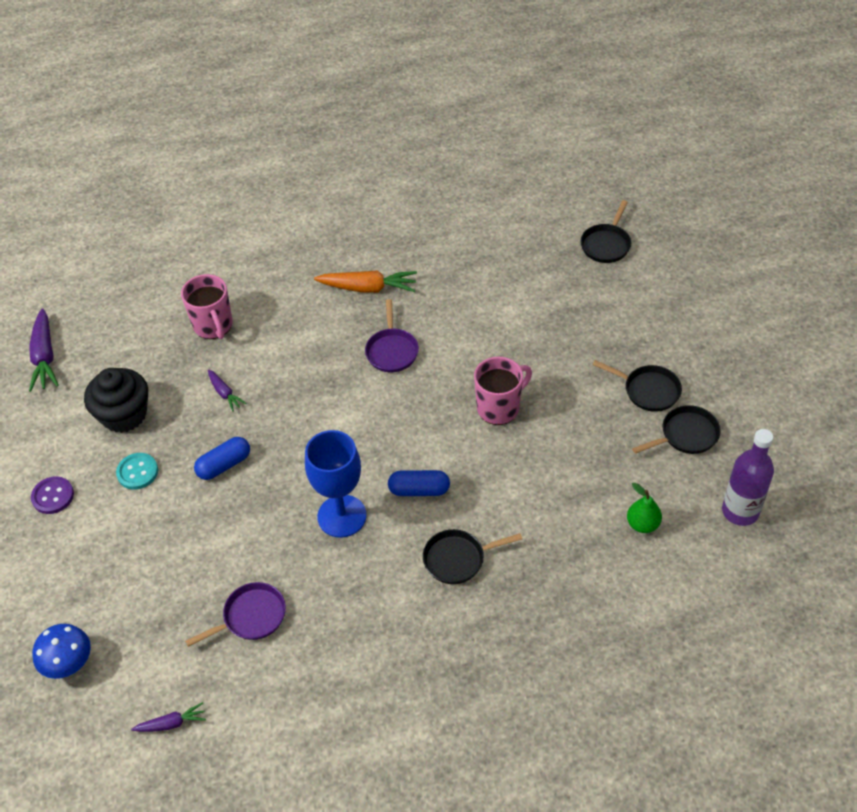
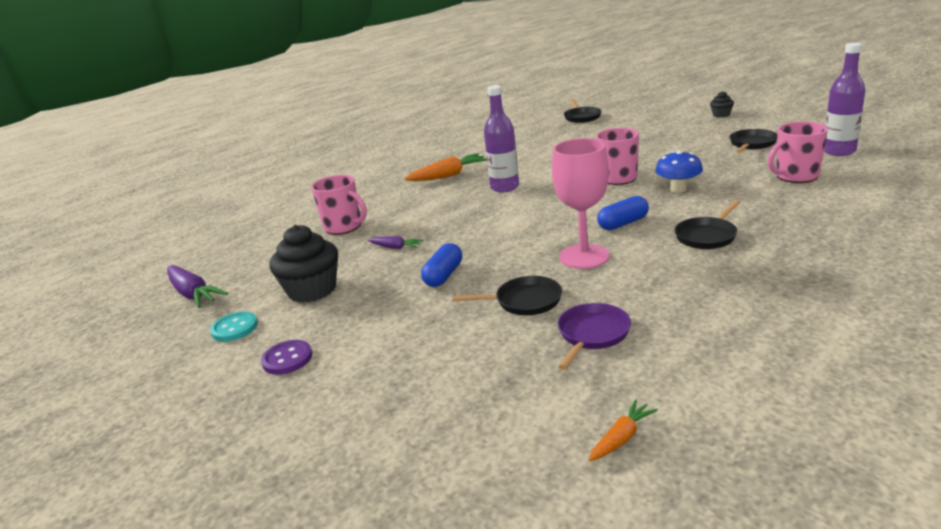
camera: 30 degrees left, 25 degrees down
(68, 663) = (441, 456): blue mushroom -> blue mushroom (678, 189)
(137, 472) = (364, 311): turquoise button -> turquoise button (234, 328)
(171, 723) = (622, 438): purple carrot -> orange carrot
(342, 516) = (584, 256): blue goblet -> pink goblet
(392, 350) = (504, 187): purple pan -> purple bottle
(642, 524) = (795, 176): green pear -> pink mug
(648, 390) = (699, 141): black pan -> black pan (524, 301)
(740, 347) = (721, 115): none -> black cupcake

